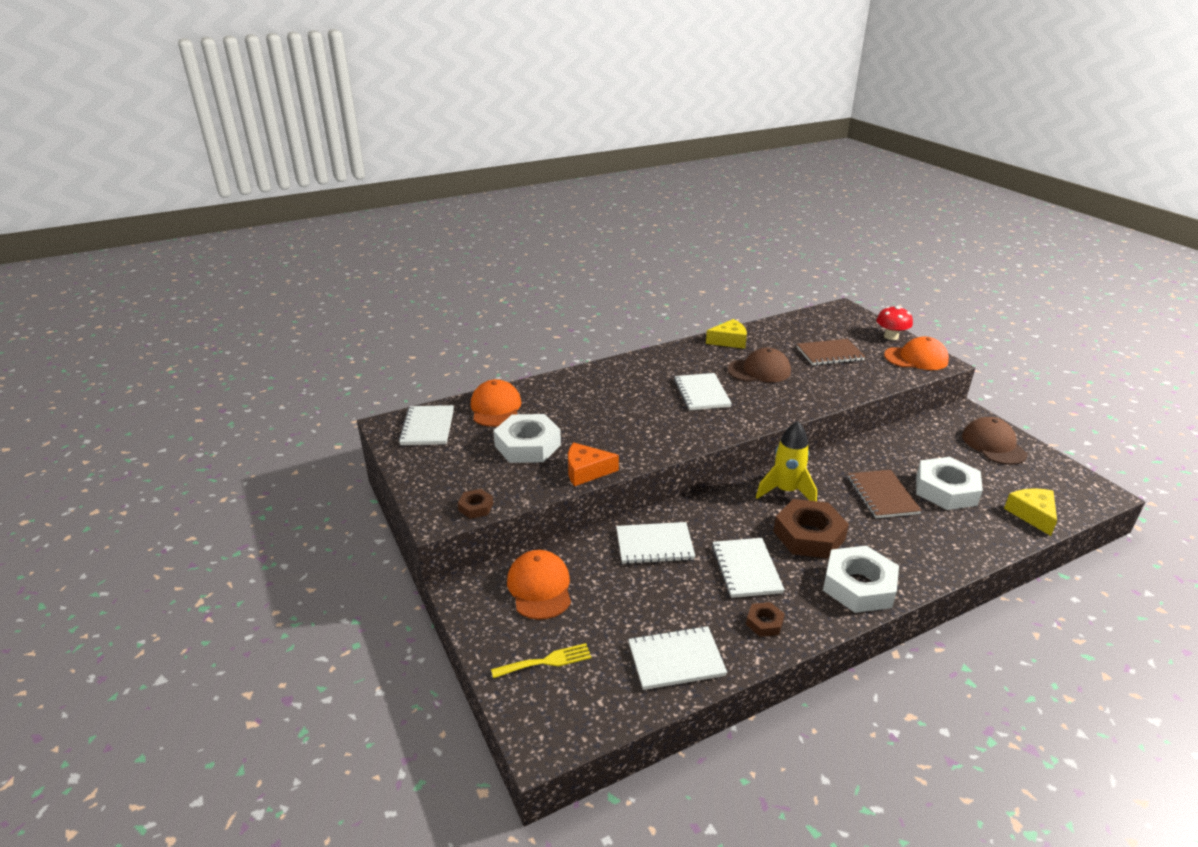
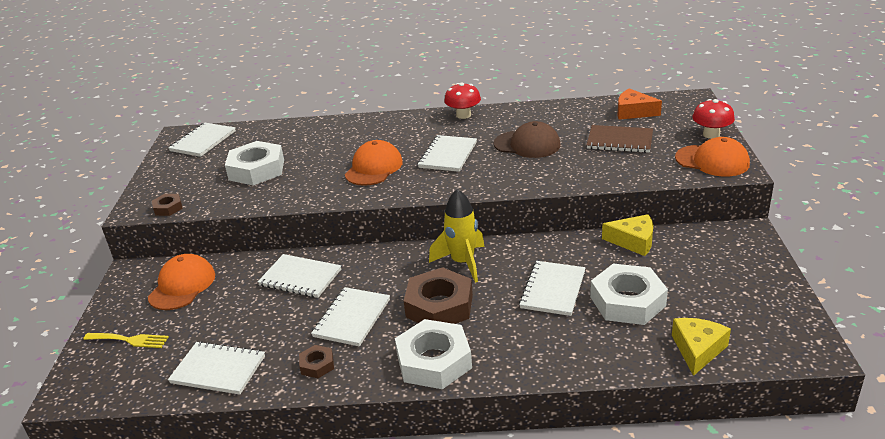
camera: 30 degrees right, 0 degrees up
(496, 408) = (267, 136): orange cap -> orange cap (374, 168)
(586, 471) = (276, 199): orange cheese -> orange cheese (633, 112)
(671, 353) = (463, 115): none -> red mushroom
(729, 341) = (531, 112): yellow cheese -> yellow cheese (633, 241)
(882, 495) = (553, 290): brown notebook -> white notebook
(993, 445) = (739, 271): brown cap -> none

